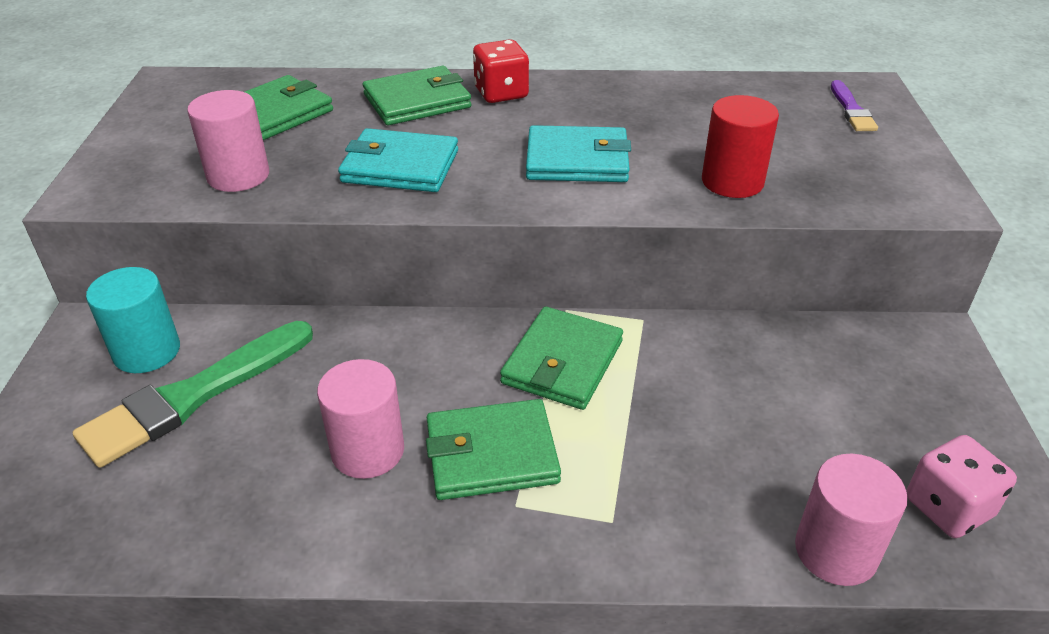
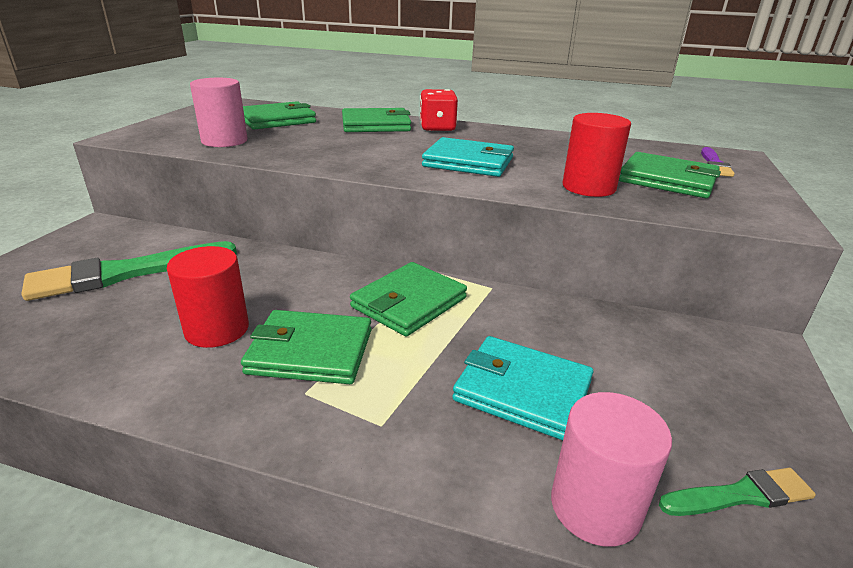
camera: 15 degrees right, 10 degrees down
(147, 351) = (120, 244): turquoise cylinder -> none
(368, 450) = (217, 329): pink cylinder -> red cylinder
(400, 166) = (336, 150): turquoise wallet -> turquoise wallet (522, 391)
(810, 150) = (667, 180): none -> green wallet
(948, 507) = (740, 495): pink dice -> green brush

